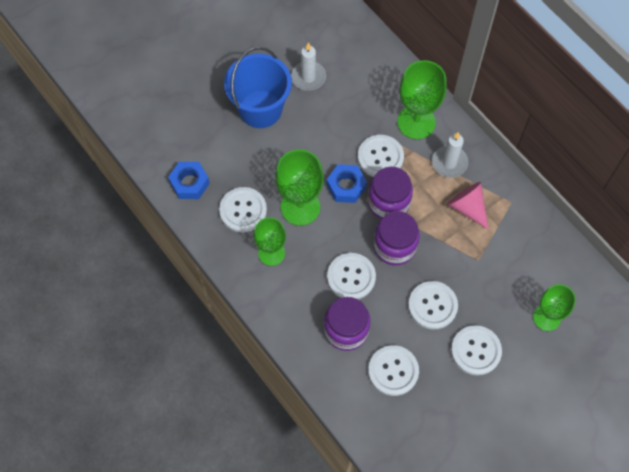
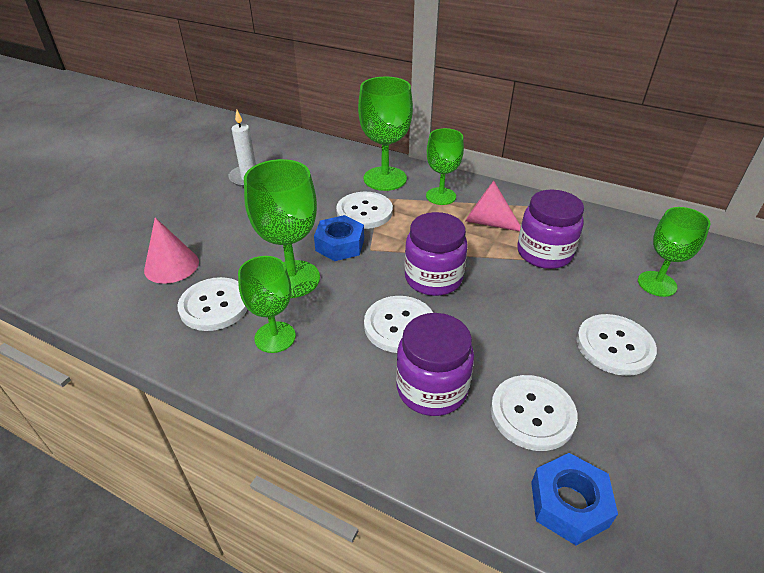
camera: 25 degrees left, 25 degrees down
(189, 183) = (126, 301): blue nut -> blue nut (569, 504)
(225, 160) = (171, 265): none -> pink cone
(260, 109) = (203, 213): blue bucket -> none
(388, 203) = (398, 244): purple jar -> purple jar (544, 253)
(432, 305) = (522, 319): white button -> none
(449, 163) = (441, 196): white candle -> green goblet

